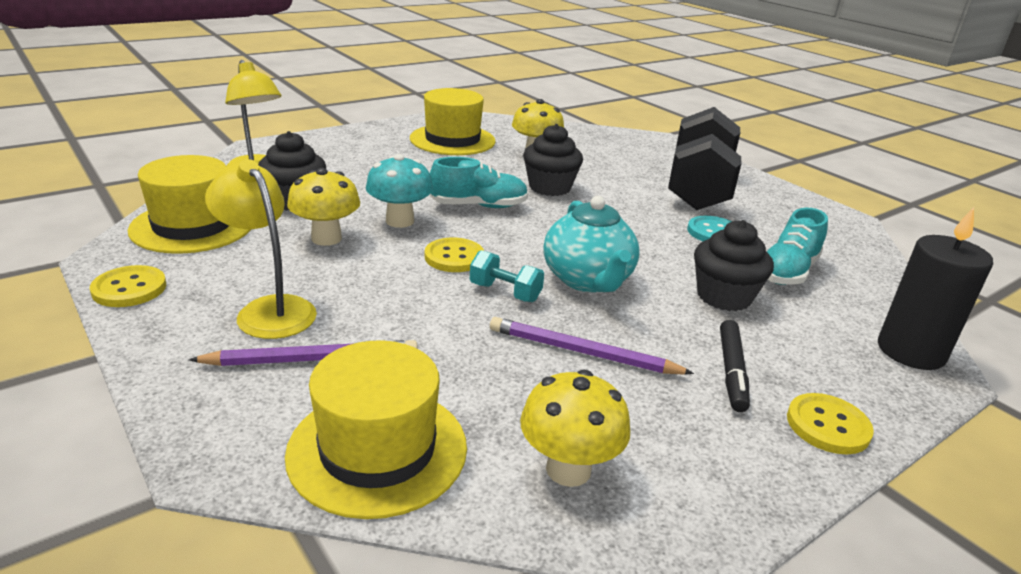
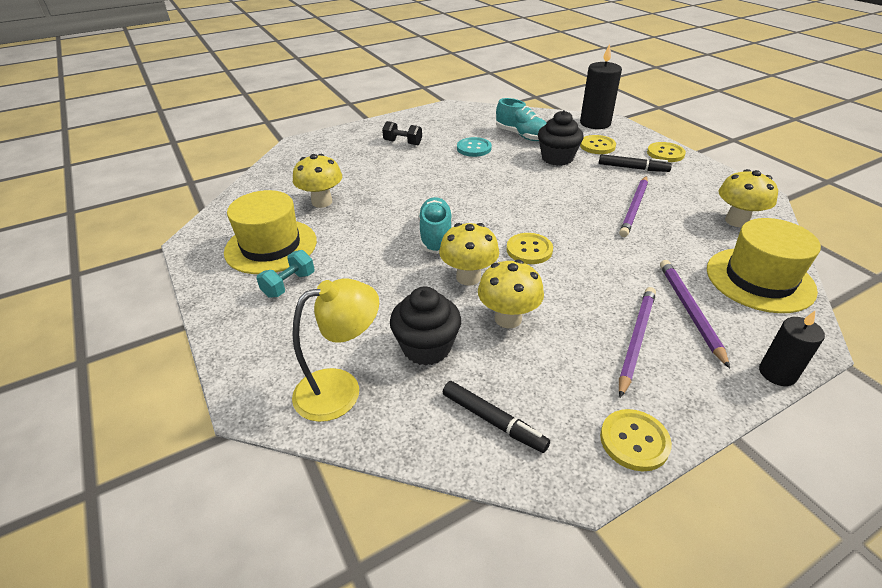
camera: 80 degrees left, 10 degrees up
(169, 408) = (777, 373): none -> black candle
(192, 226) = (493, 421): yellow hat -> black marker
(269, 309) = (636, 340): yellow lamp -> purple pencil
(400, 221) = (468, 277): turquoise mushroom -> yellow mushroom
(505, 292) = (575, 230): turquoise dumbbell -> turquoise dumbbell (289, 285)
(550, 187) = (398, 200): black cupcake -> none
(588, 280) = (549, 198): turquoise teapot -> none
(698, 188) = (403, 143): black dumbbell -> black dumbbell, size x0.41
(802, 342) = (597, 146): none -> yellow button

